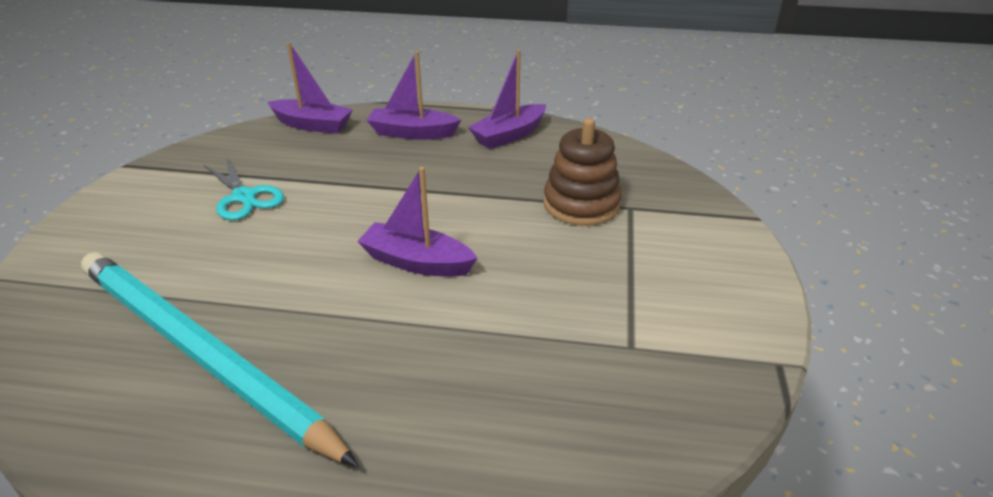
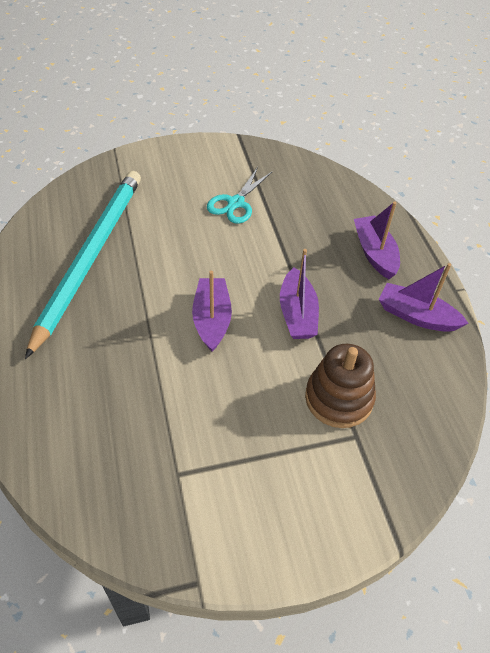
camera: 65 degrees right, 15 degrees up
(312, 125) = (345, 193): purple boat -> purple boat (297, 314)

